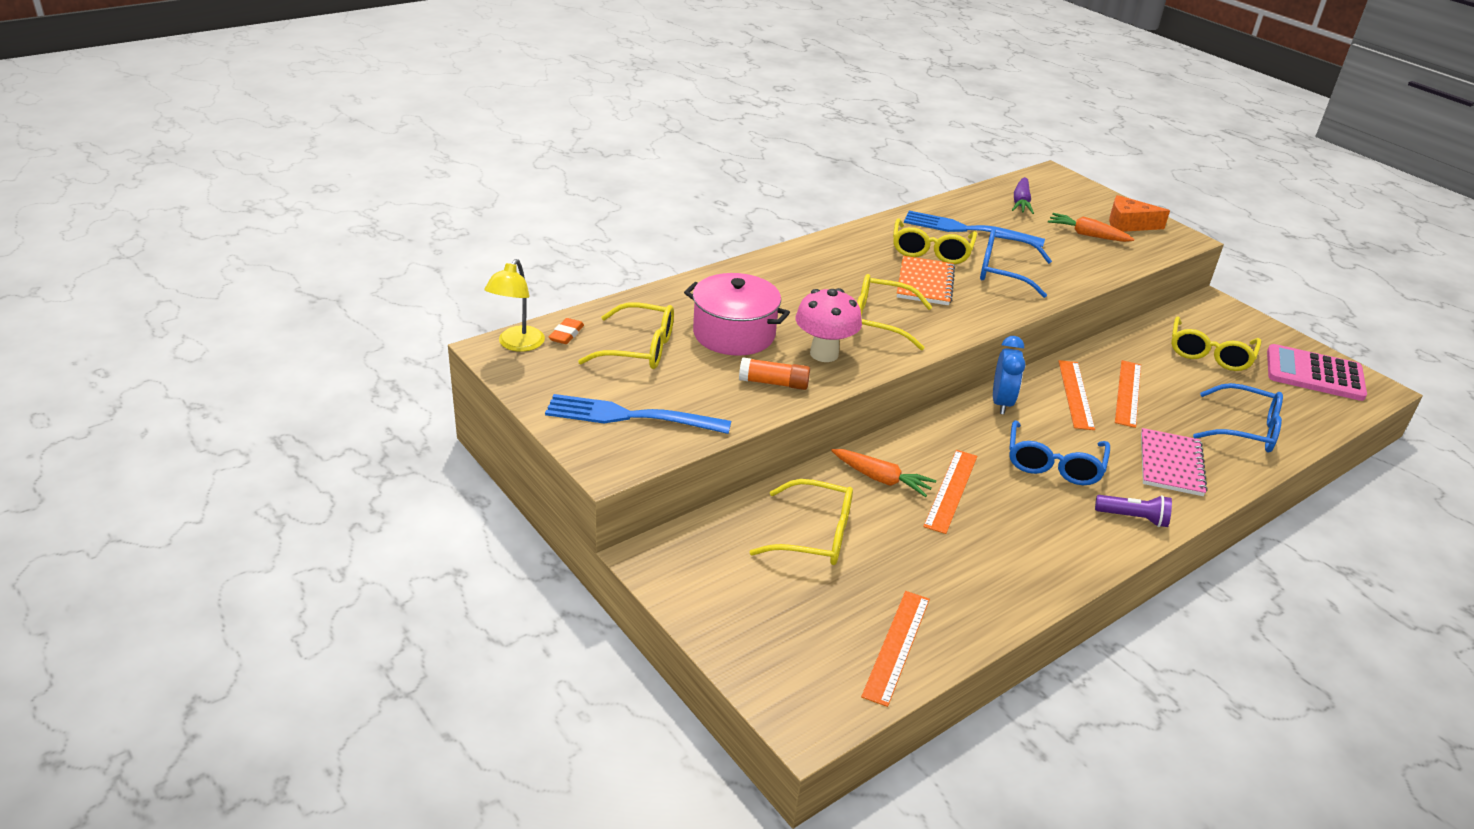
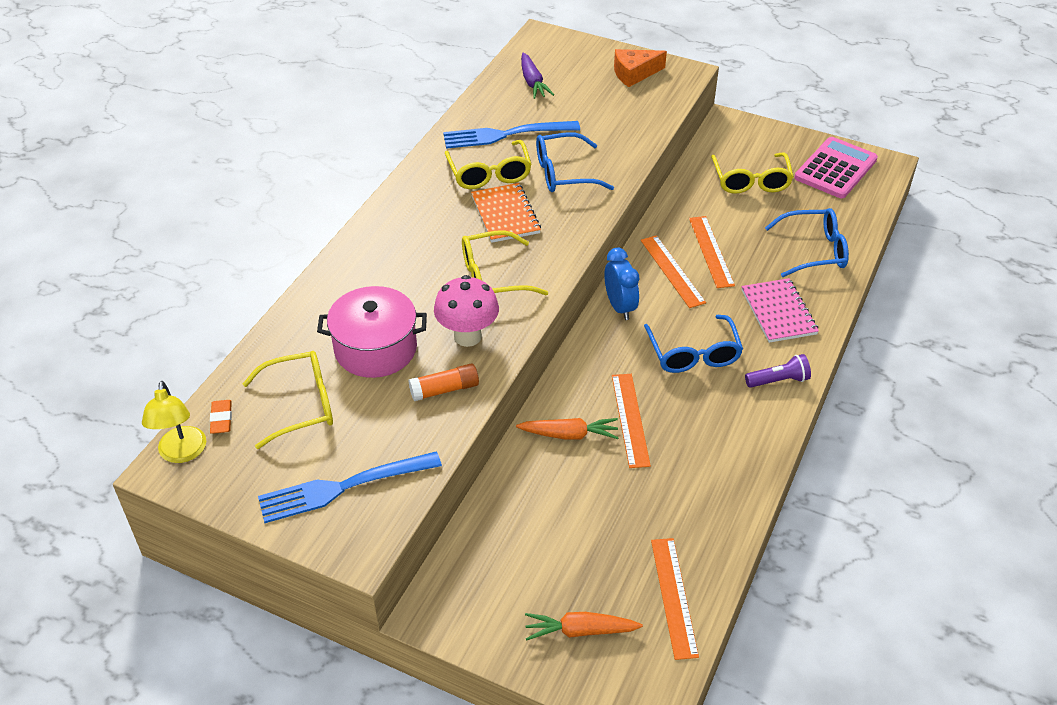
camera: 25 degrees left, 10 degrees up
(815, 535) = (550, 520): yellow glasses -> none
(1087, 235) = (607, 100): orange carrot -> orange carrot (580, 631)
(1314, 374) = (835, 169): pink calculator -> pink calculator turned 135 degrees clockwise

